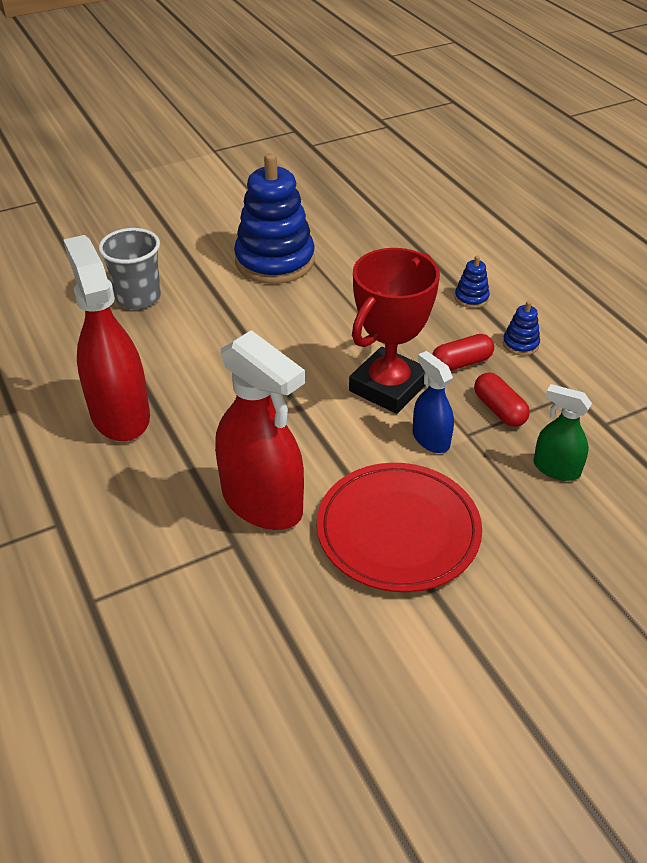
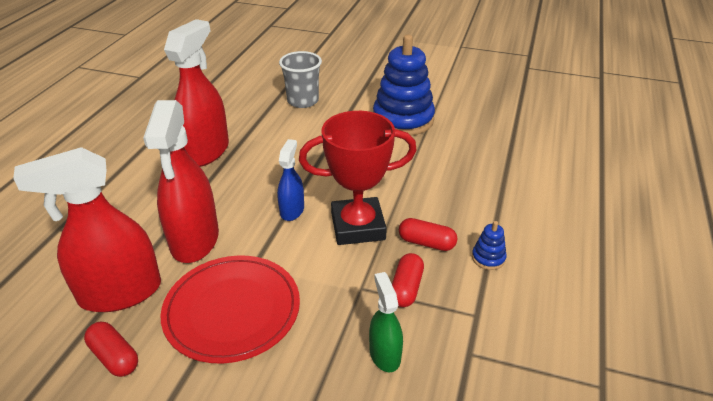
camera: 45 degrees right, 5 degrees down
(273, 598) = (120, 293): none -> red spray bottle
(364, 645) = (114, 357): none -> red capsule
(430, 439) = (334, 274): blue spray bottle -> blue spray bottle (292, 210)
(471, 298) = (498, 208): blue stacking toy -> none

